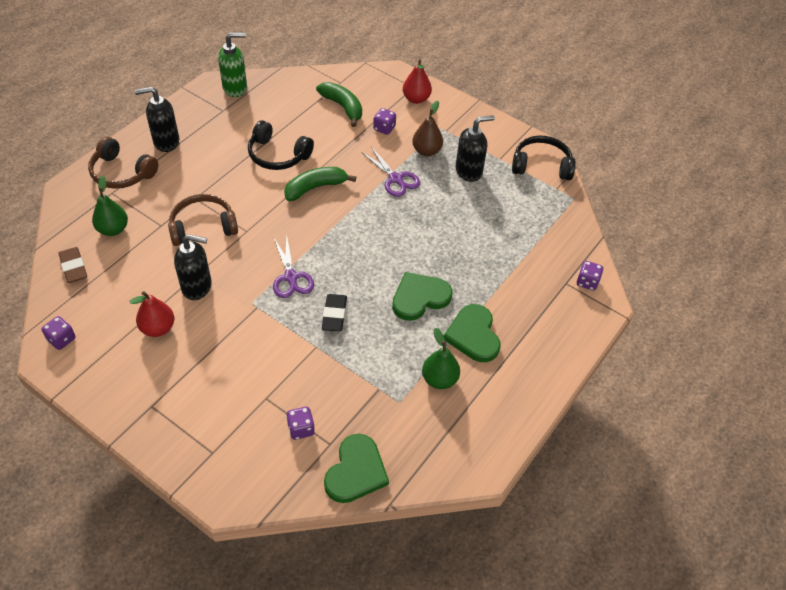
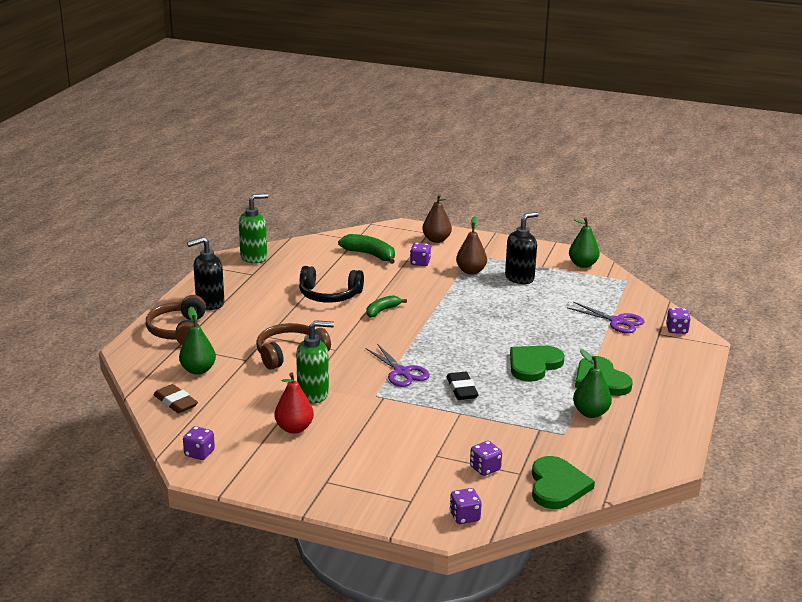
camera: 15 degrees left, 25 degrees down
(122, 173) = (179, 331): brown headphones -> brown headphones turned 75 degrees clockwise
(197, 287) = (313, 394): black soap dispenser -> green soap dispenser
(249, 488) = (464, 517): none -> purple dice
(315, 188) = (382, 311): green banana -> green banana, size x0.64
(396, 179) = (455, 293): purple scissors -> purple scissors (617, 321)
(416, 99) = (436, 240): red pear -> brown pear
(541, 165) = (582, 265): black headphones -> green pear

